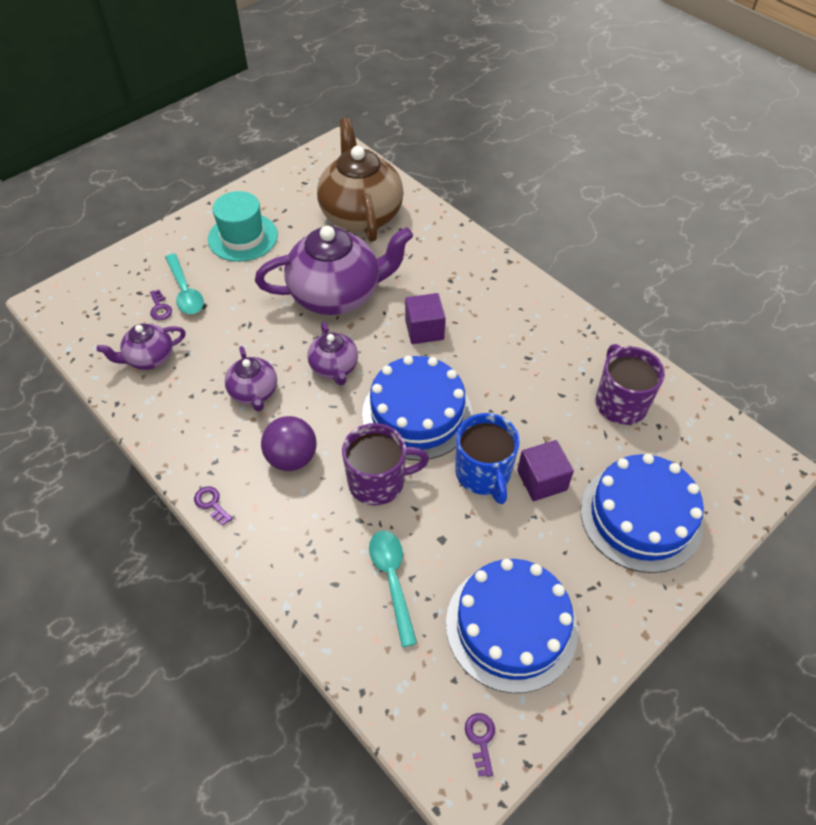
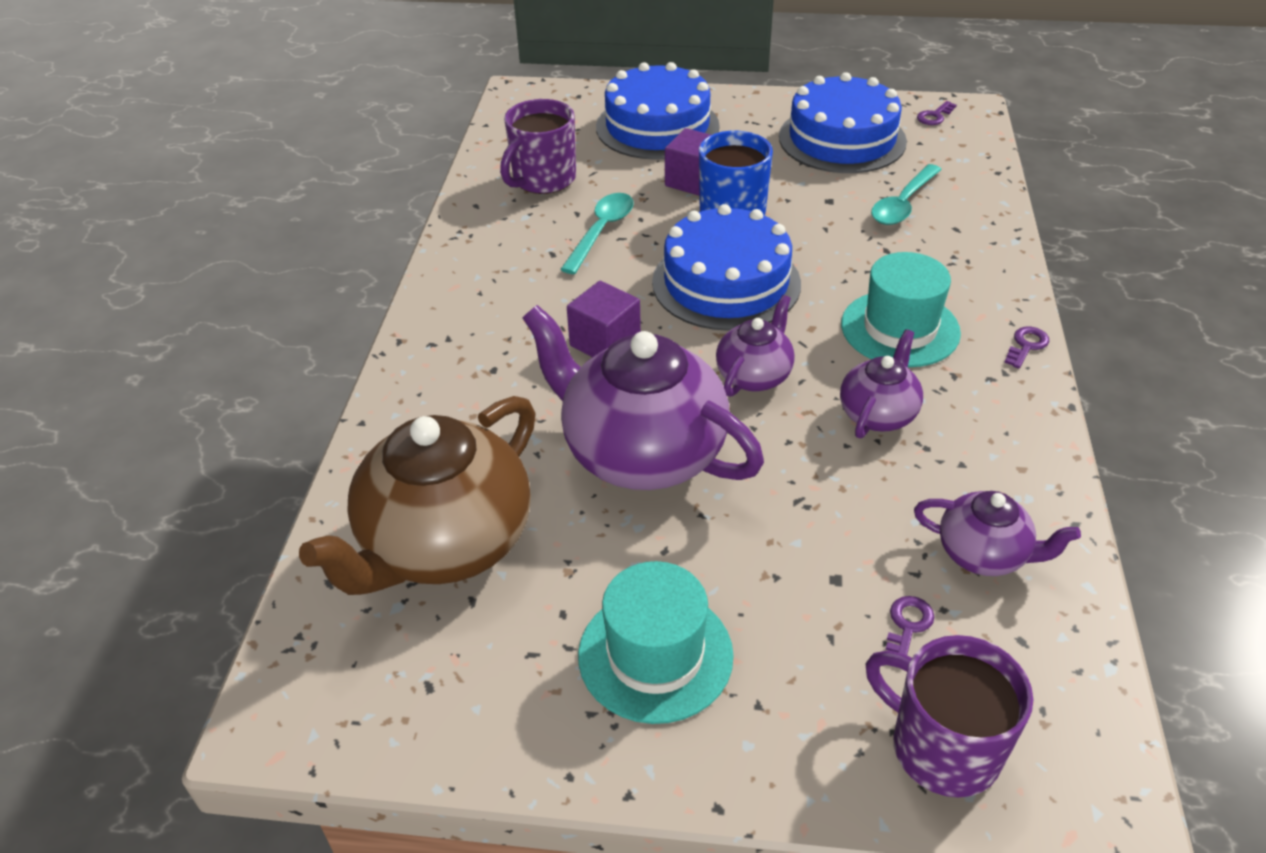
camera: 130 degrees left, 10 degrees down
(185, 291) = (842, 625): turquoise spoon -> turquoise spoon (601, 231)
(211, 503) = (1026, 345): purple key -> purple key turned 150 degrees counterclockwise
(292, 458) = (900, 328): purple ball -> turquoise hat
(378, 481) = (835, 261): purple mug -> purple mug (942, 747)

